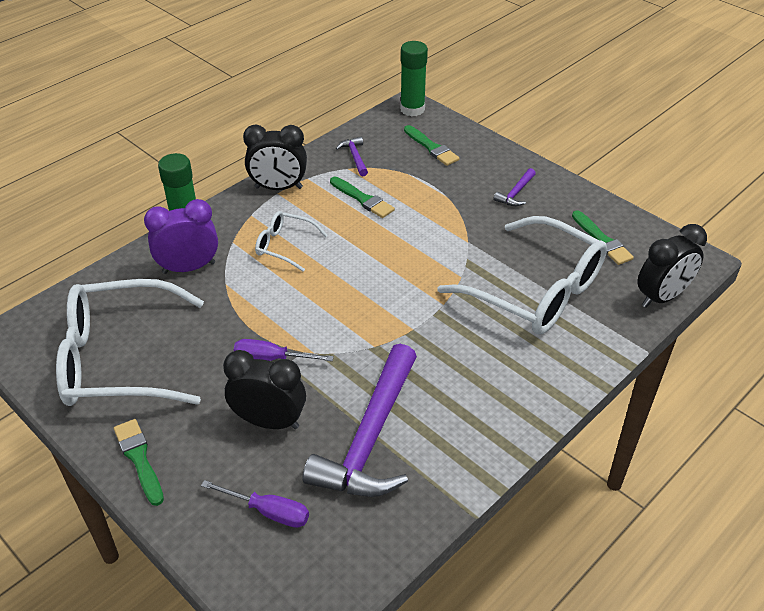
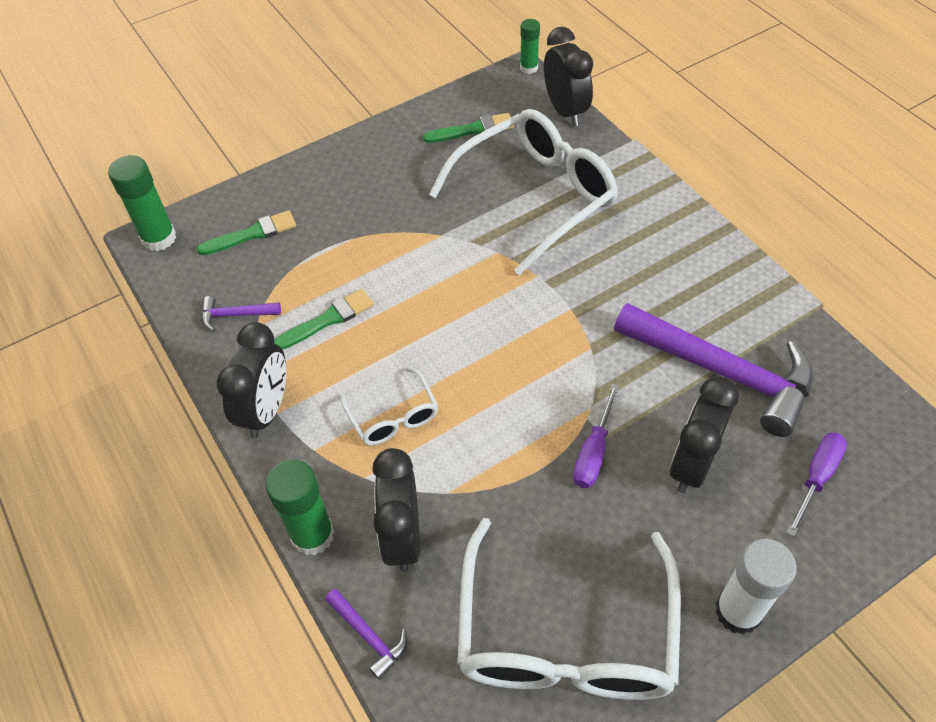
camera: 75 degrees left, 10 degrees up
(139, 459) = (738, 611): green brush -> white glue stick
(189, 268) = (402, 537): purple clock -> black clock
(285, 246) = (392, 415): white glasses -> white glasses turned 60 degrees counterclockwise
(516, 193) = (372, 177): purple hammer -> purple hammer (369, 636)
(710, 264) = (529, 68): none -> green glue stick

